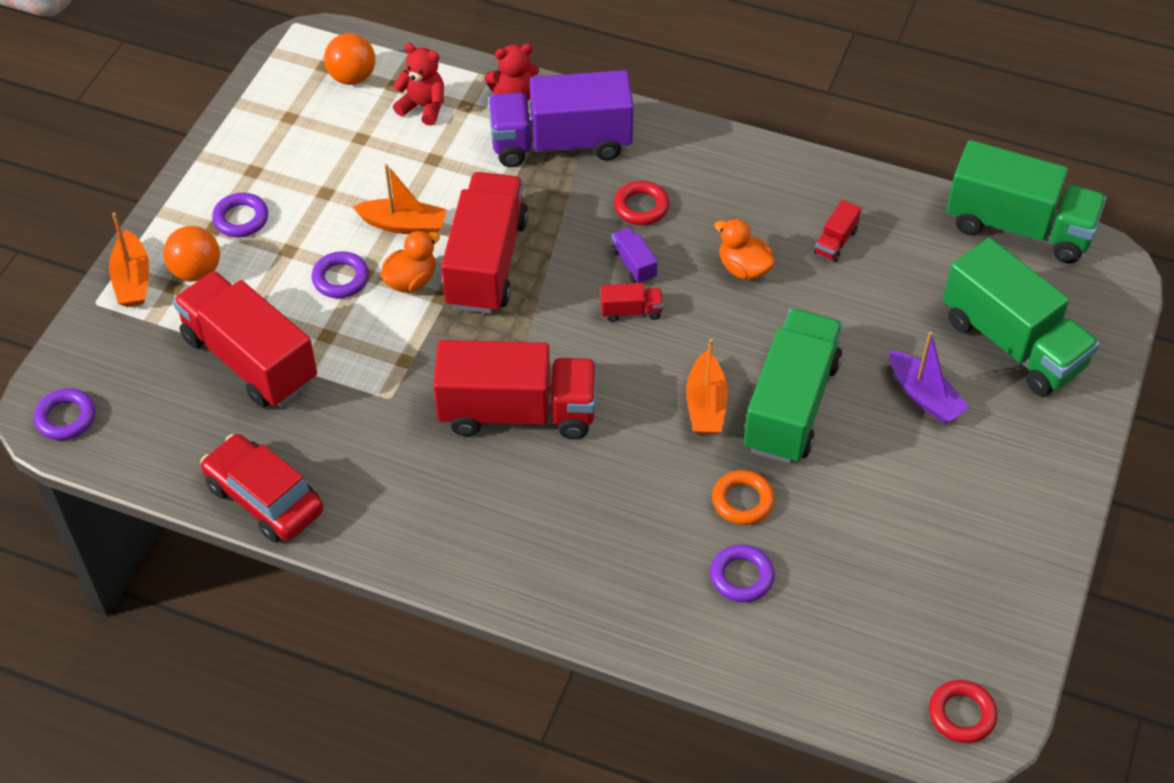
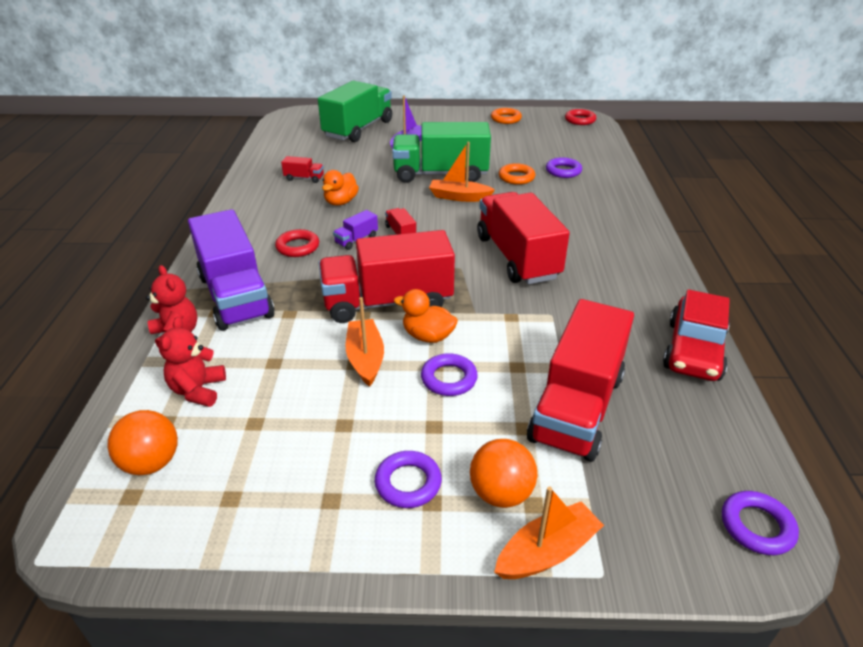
camera: 110 degrees left, 15 degrees down
(705, 405) = (459, 197): orange boat -> orange boat turned 150 degrees counterclockwise
(1003, 584) = (506, 119): none -> orange ring
(1018, 227) = (272, 135): green truck -> none

